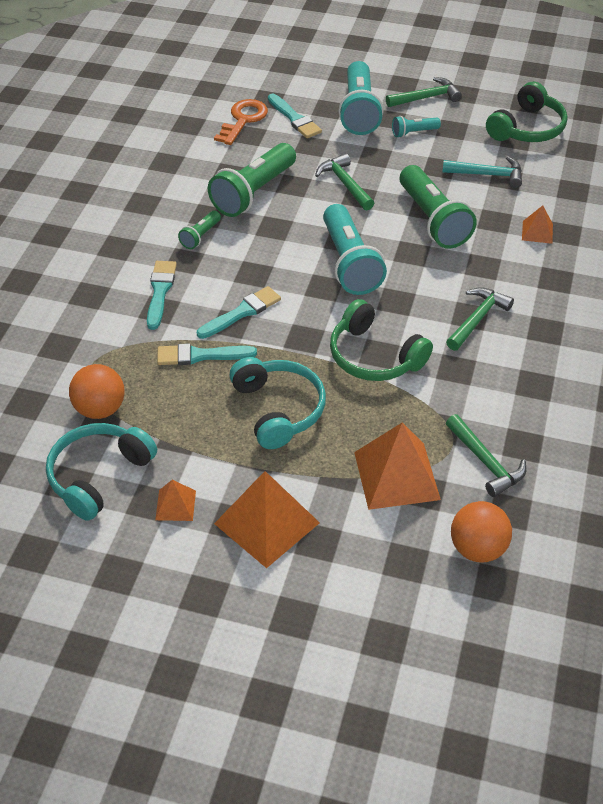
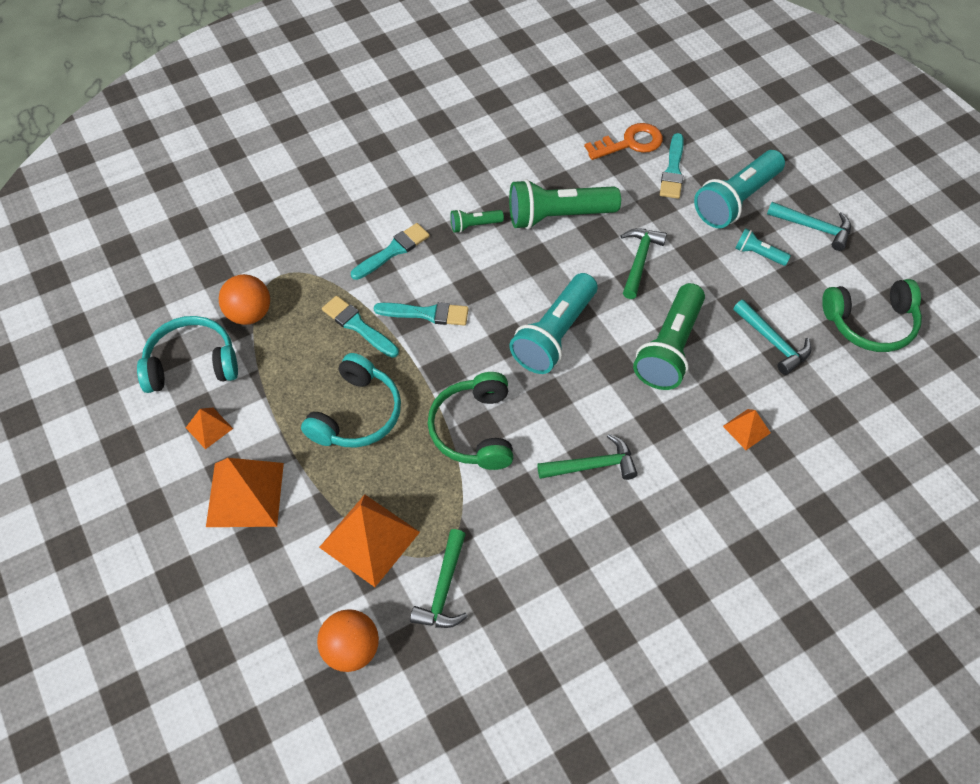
camera: 45 degrees right, 10 degrees up
(426, 98) = (813, 227): green hammer -> turquoise hammer

